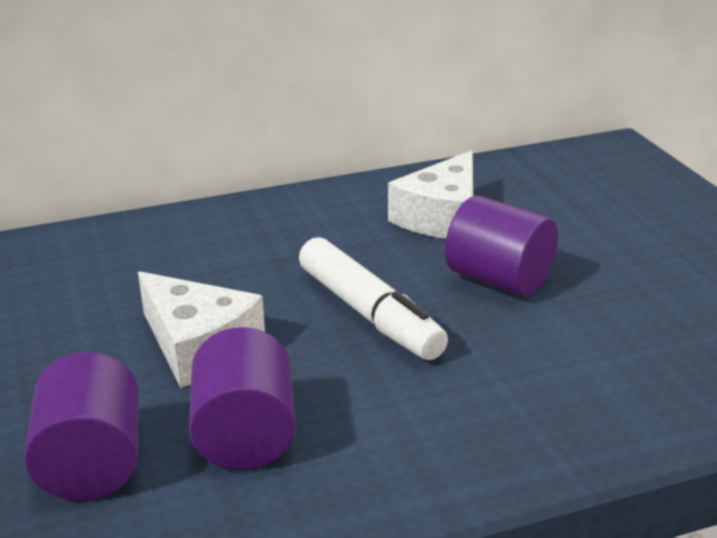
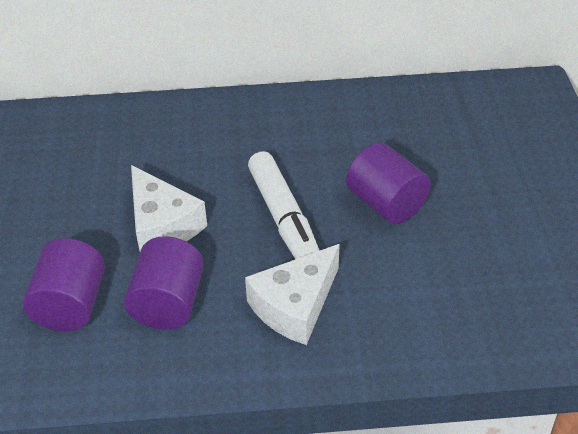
camera: 15 degrees right, 15 degrees up
(441, 217) = (370, 136): white cheese -> white cheese (295, 305)

